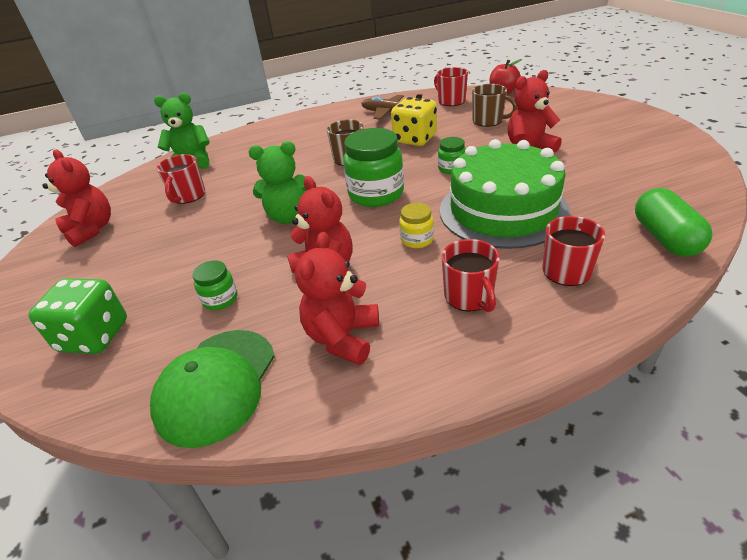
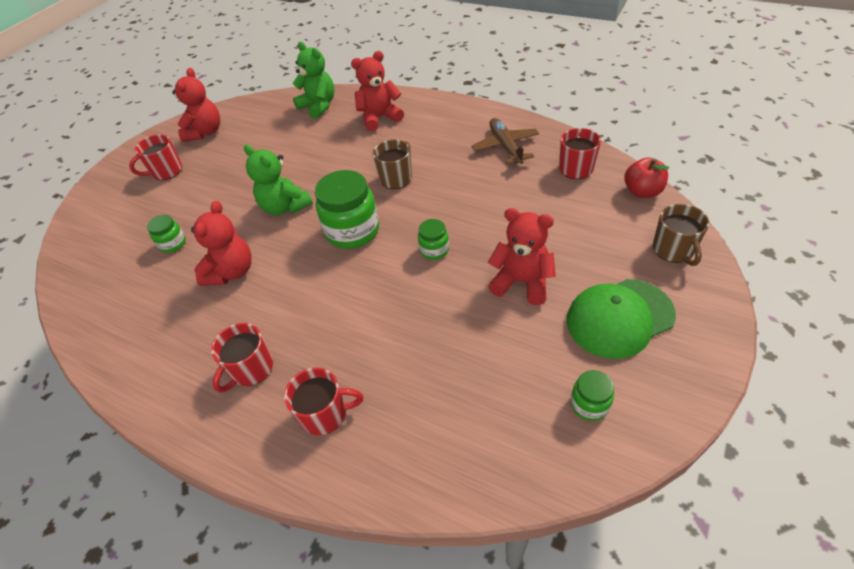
camera: 50 degrees right, 10 degrees up
(94, 336) = (112, 218): green dice -> none
(188, 196) = (274, 140): red mug -> red mug (166, 171)
(216, 385) = (99, 300): green cap -> green cap (619, 318)
(342, 337) = (169, 327): red teddy bear -> red teddy bear (379, 118)
(415, 139) = (468, 194): yellow dice -> none
(417, 240) = (305, 296): yellow jar -> none
(488, 121) = (557, 220): brown mug -> brown mug (673, 250)
(503, 210) = (389, 324): green cake -> none
(660, 164) = (589, 404): none -> green jar
(665, 238) = (430, 466): green capsule -> none

